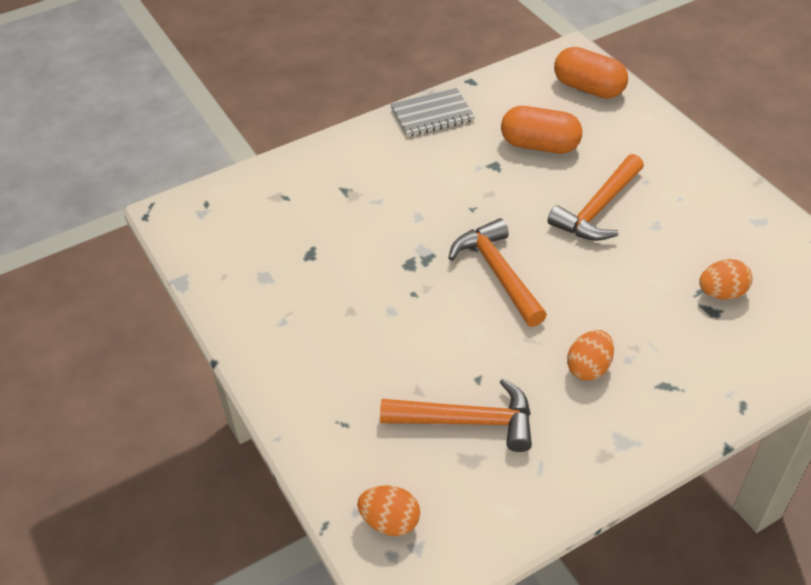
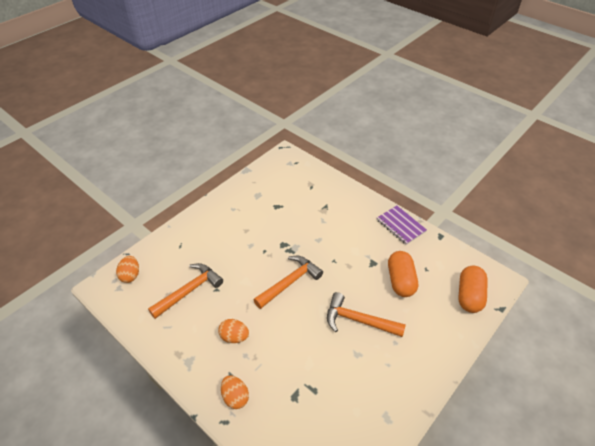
camera: 70 degrees right, 0 degrees up
(432, 115) = (400, 226): grey notebook -> purple notebook
(467, 421) = (189, 291): orange hammer -> orange hammer turned 120 degrees counterclockwise
(721, 293) = (311, 400): orange egg -> orange egg (235, 397)

